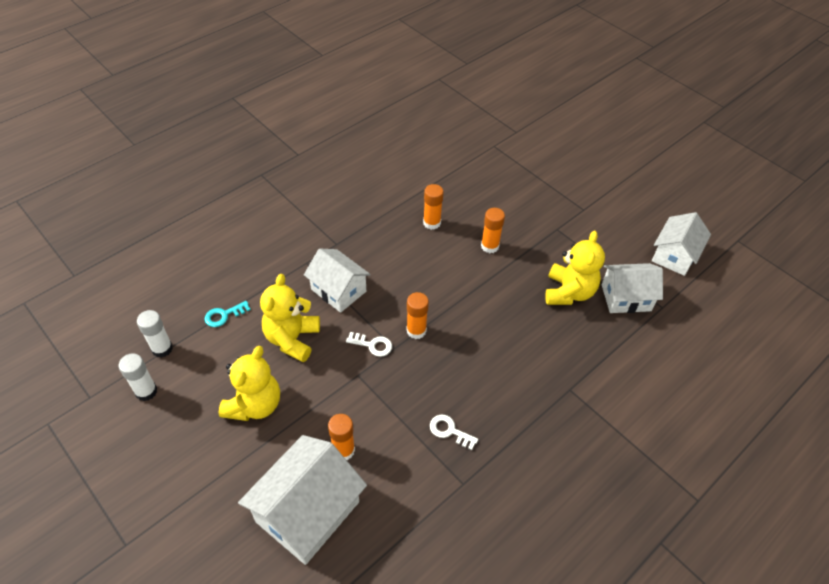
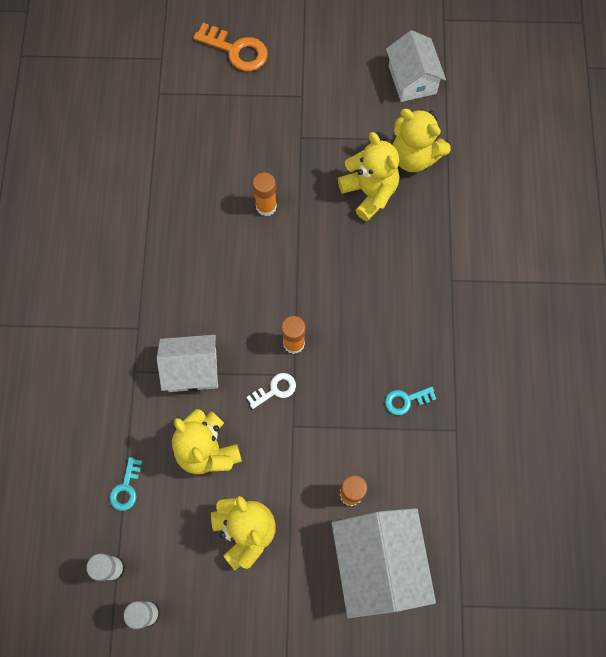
camera: 45 degrees left, 20 degrees up
(432, 223) = (194, 228): orange glue stick -> none
(449, 431) = (406, 400): white key -> turquoise key
(568, 159) = (236, 50): none -> orange key
(626, 297) = (414, 156): white house -> yellow teddy bear

